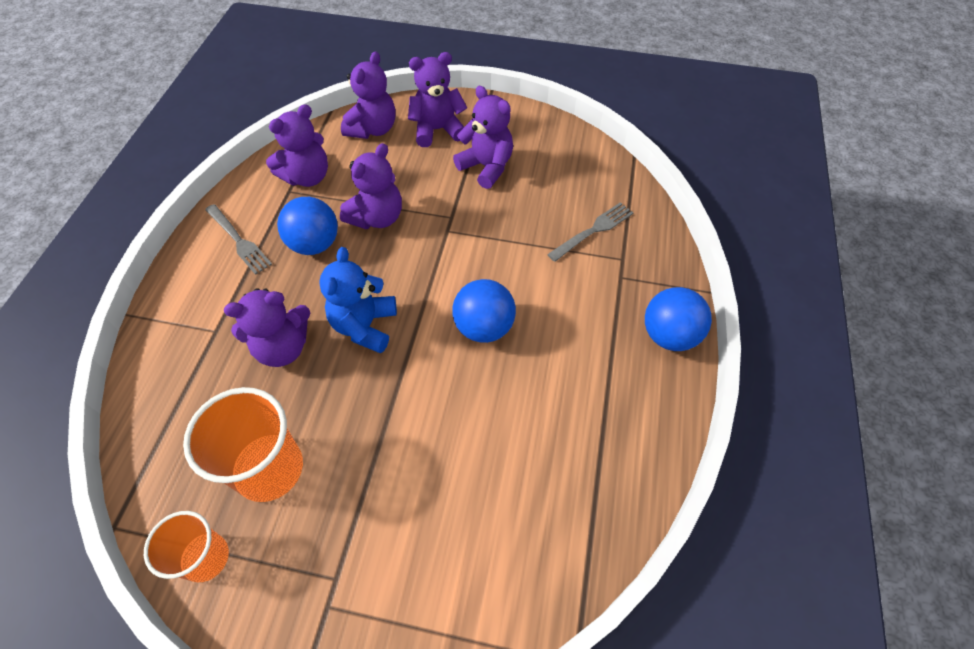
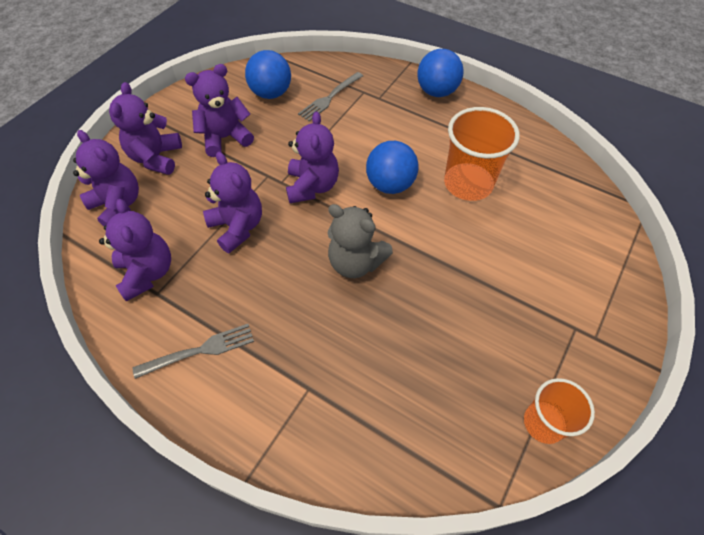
camera: 70 degrees left, 0 degrees up
(269, 469) = (473, 360): orange cup -> orange cup (468, 183)
(283, 347) = (353, 330): purple teddy bear -> purple teddy bear (312, 186)
(314, 244) = (242, 283): blue ball -> blue ball (271, 93)
(365, 326) = (356, 262): blue teddy bear -> grey teddy bear
(593, 230) = (330, 98): grey fork -> grey fork turned 120 degrees counterclockwise

